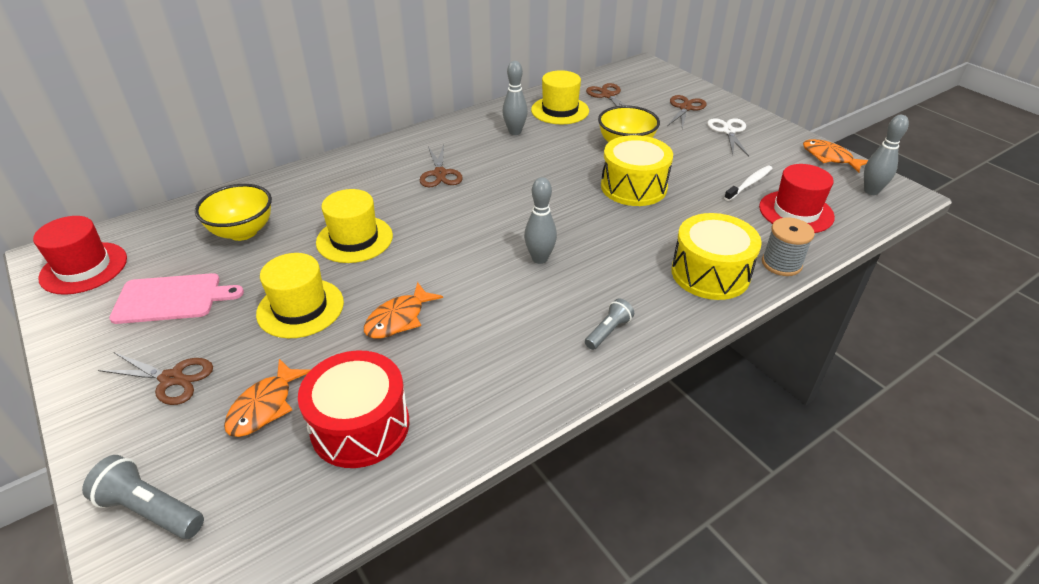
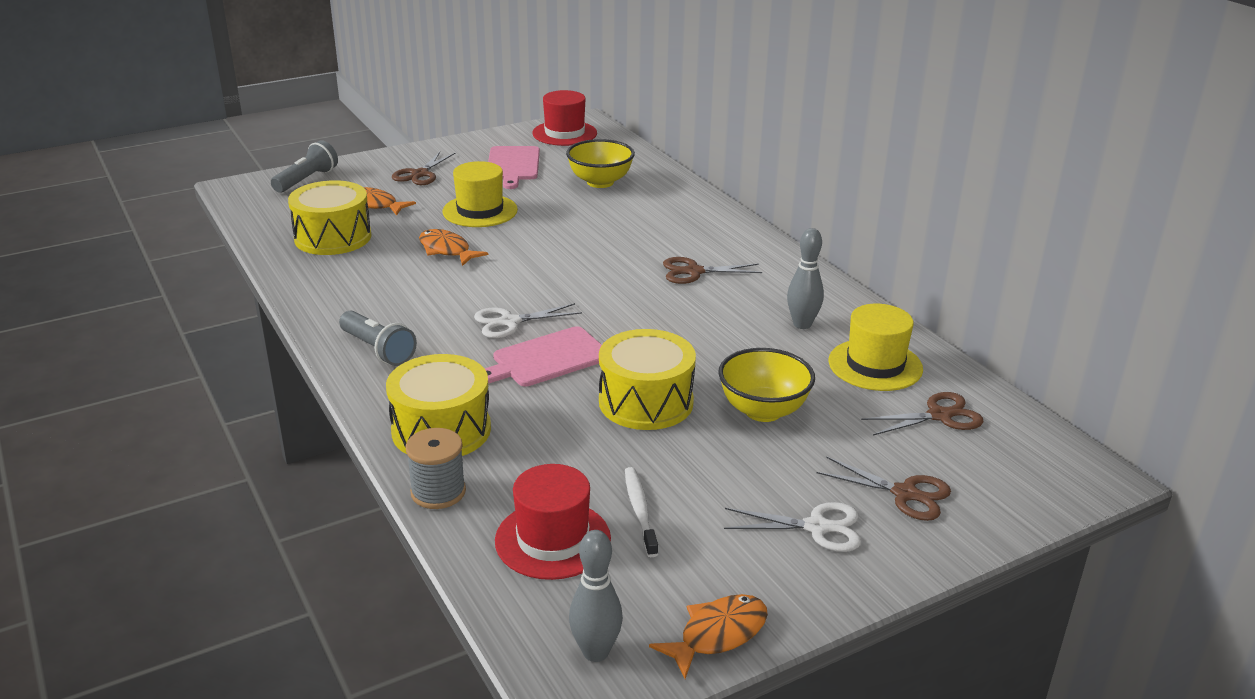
camera: 95 degrees right, 10 degrees down
(354, 239) = (574, 229): yellow hat -> none
(360, 426) = (333, 237): red drum -> yellow drum
(539, 258) = (510, 322): grey bowling pin -> white scissors
(591, 233) = (547, 358): none -> pink cutting board
(608, 331) = (378, 350): grey flashlight -> grey flashlight, size x1.52
(749, 184) = (640, 511): white toothbrush -> white toothbrush turned 150 degrees counterclockwise

